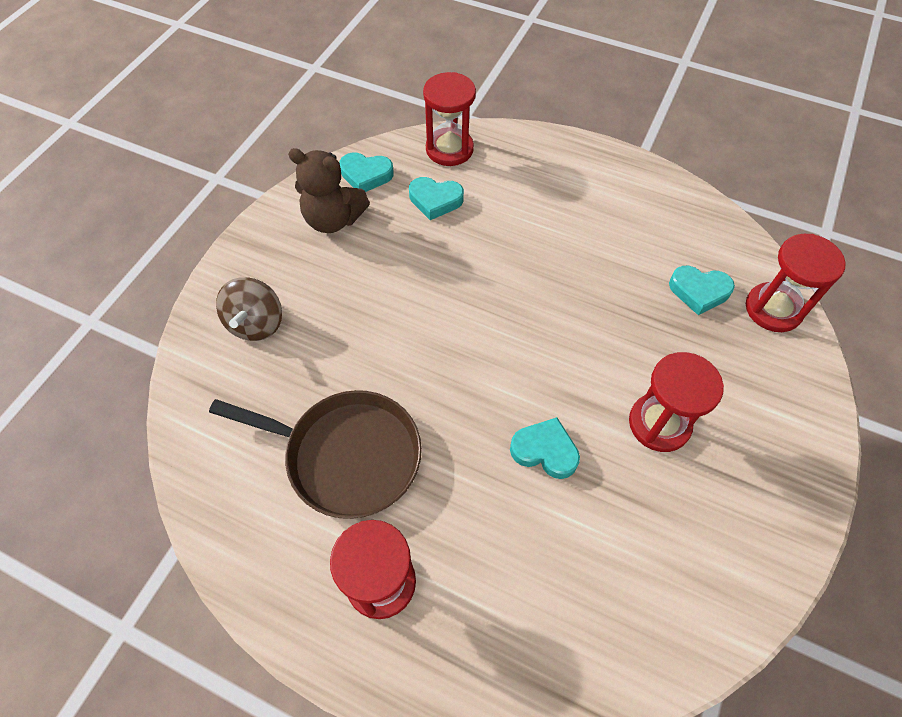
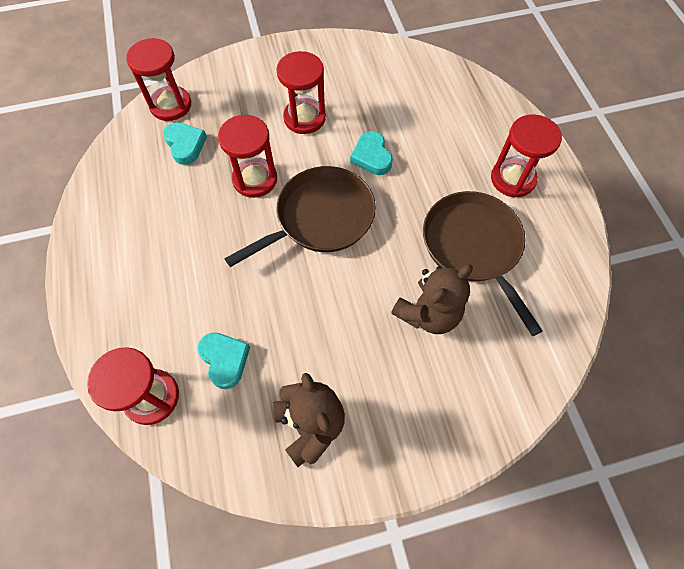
camera: 130 degrees left, 5 degrees up
(256, 324) = (451, 388): brown spinning top -> none
(328, 358) = (428, 313): none -> brown teddy bear
(366, 175) = (238, 444): turquoise heart -> none
(507, 346) = (320, 218): none -> brown pan
(603, 322) = (255, 179): none -> red hourglass

